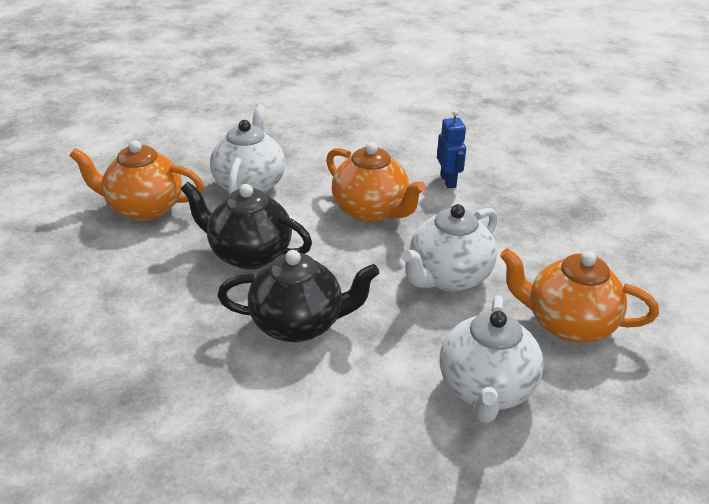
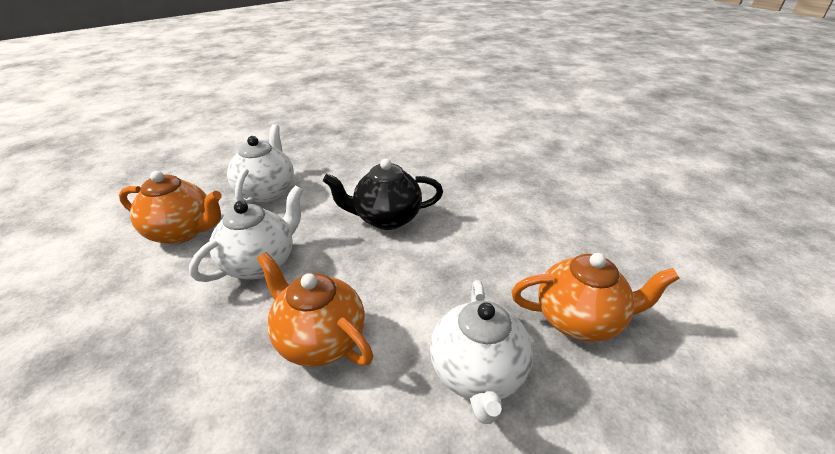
camera: 175 degrees right, 0 degrees up
(249, 254) = (442, 272): black teapot -> none
(448, 181) = (198, 412): blue robot -> none

